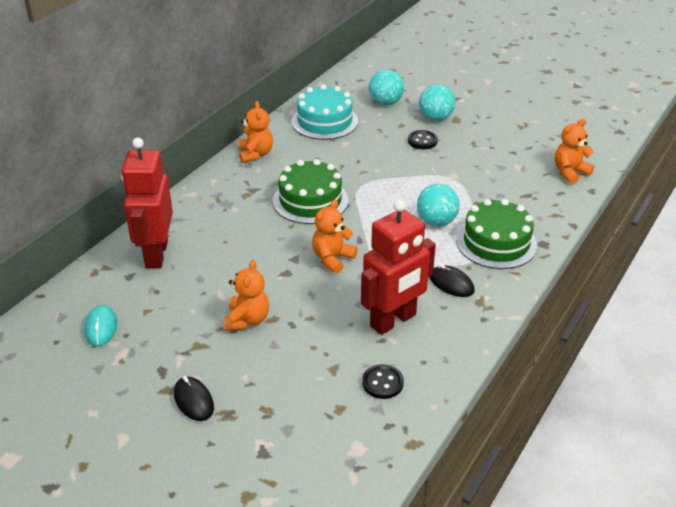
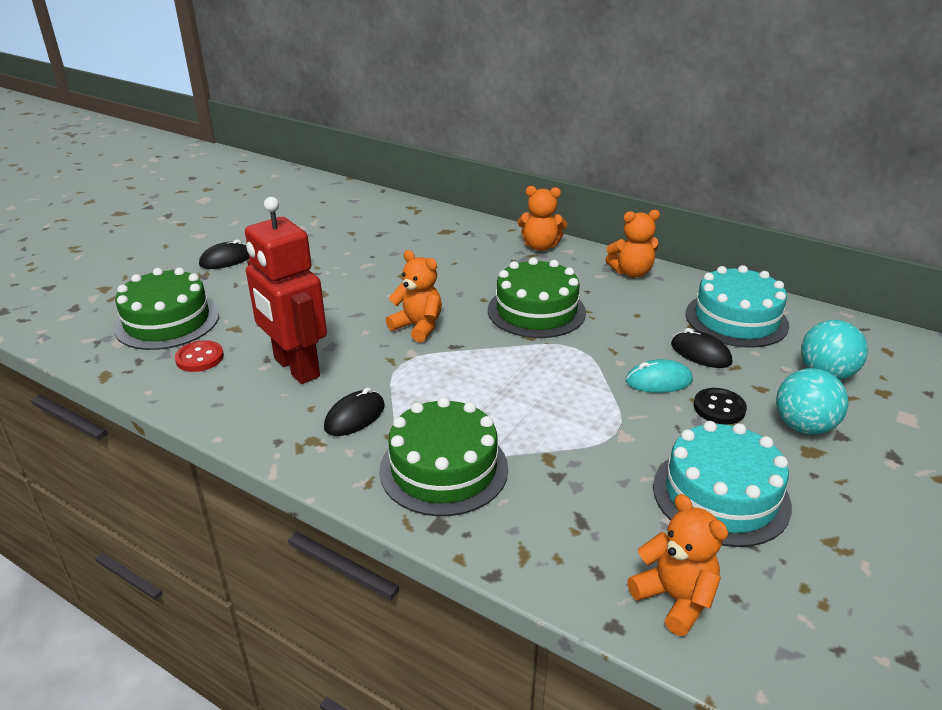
camera: 90 degrees right, 5 degrees down
(101, 328) = (334, 216): turquoise mouse -> turquoise mouse (658, 381)
(156, 254) = (434, 230): red robot -> none
(247, 320) = (324, 279): orange teddy bear -> orange teddy bear (540, 246)
(320, 421) = (167, 321): none -> green cake
(365, 139) = (700, 353): none -> black mouse
(382, 383) = (200, 358): black button -> red button
(436, 221) = (496, 411): turquoise ball -> none
(496, 151) = (720, 495): none -> turquoise cake

